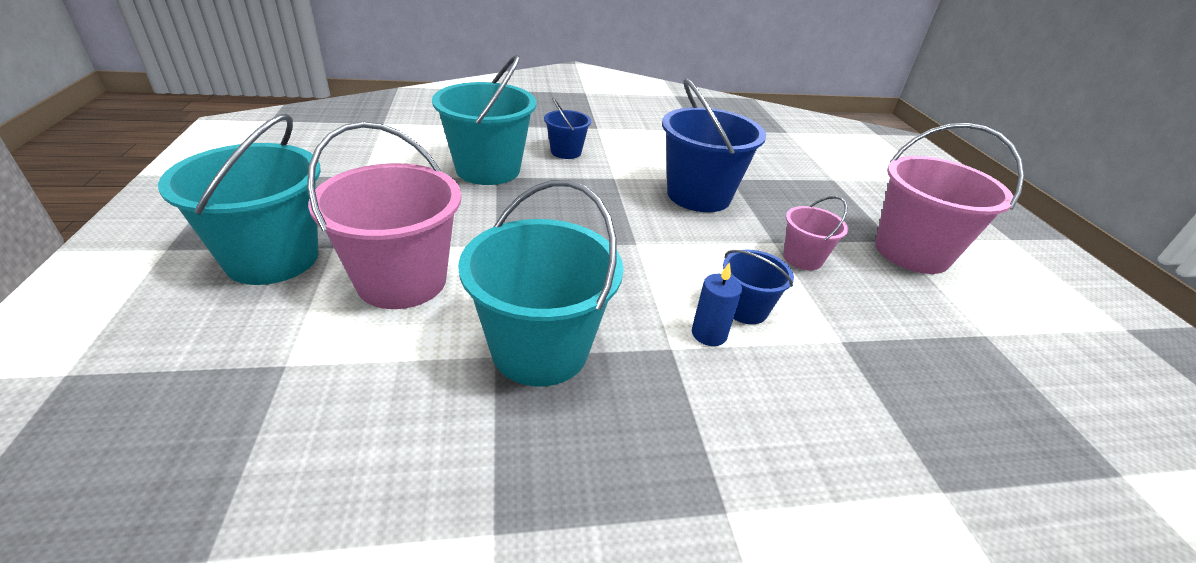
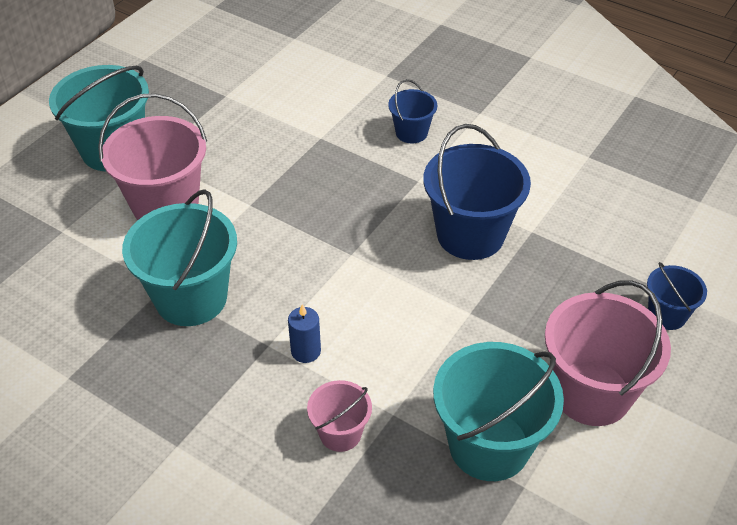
camera: 45 degrees right, 10 degrees up
(488, 169) = (322, 127): turquoise bucket -> turquoise bucket (489, 445)
(745, 309) = (358, 350): blue bucket -> blue bucket (667, 315)
(802, 258) = (471, 340): pink bucket -> pink bucket (340, 433)

